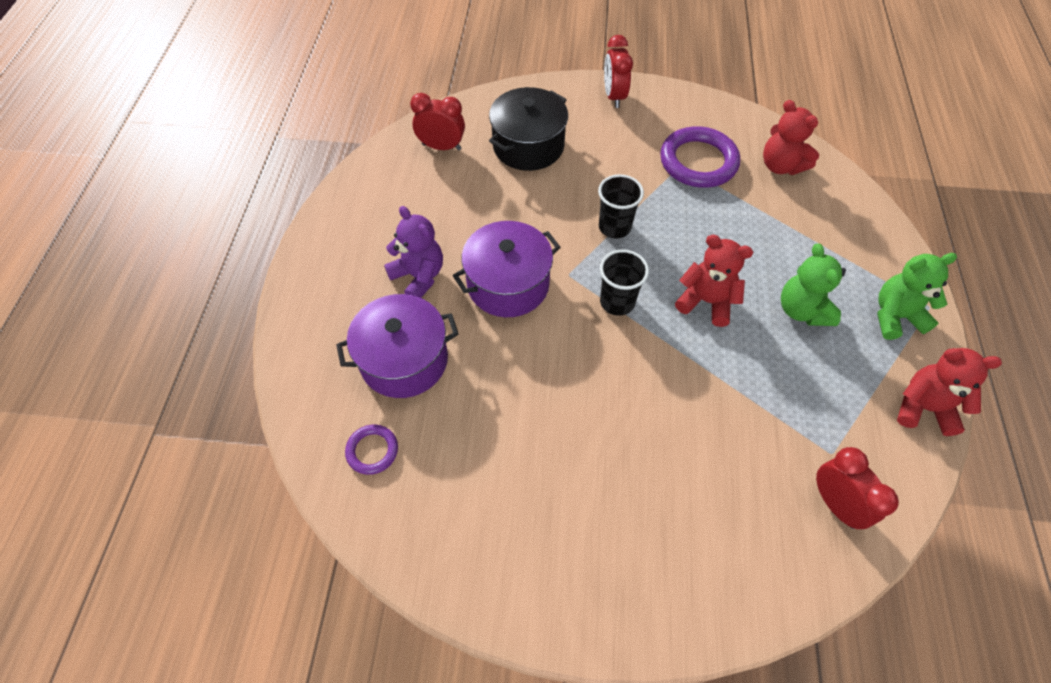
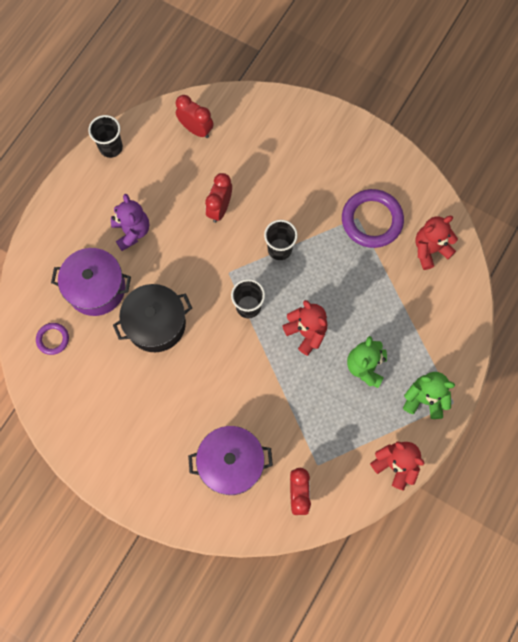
camera: 25 degrees right, 15 degrees up
(345, 199) = (111, 147): none -> black cup
(508, 284) = (185, 262): purple pot -> purple pot (231, 463)
(528, 146) = (257, 154): black pot -> black pot (156, 324)
(614, 96) = (345, 134): red clock -> red clock (219, 209)
(781, 166) = (430, 250): red teddy bear -> red teddy bear turned 75 degrees clockwise

